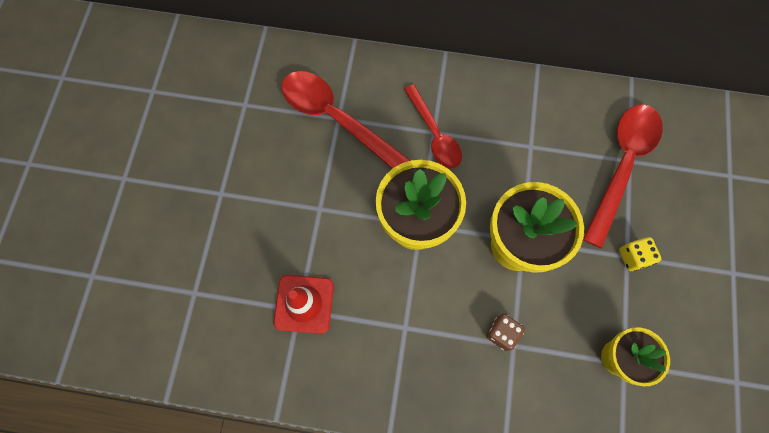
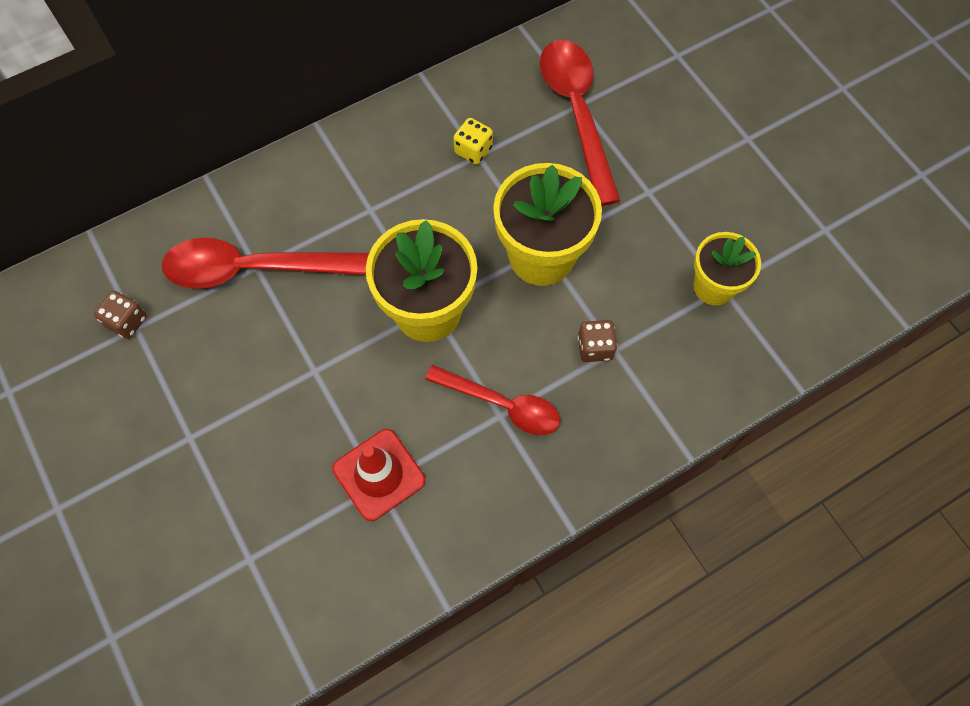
camera: 40 degrees left, 5 degrees down
(243, 97) = (127, 321): none -> brown dice
(434, 134) = (373, 211): red spoon -> red spoon (502, 405)
(633, 257) = (654, 188): yellow dice -> yellow dice (473, 150)

